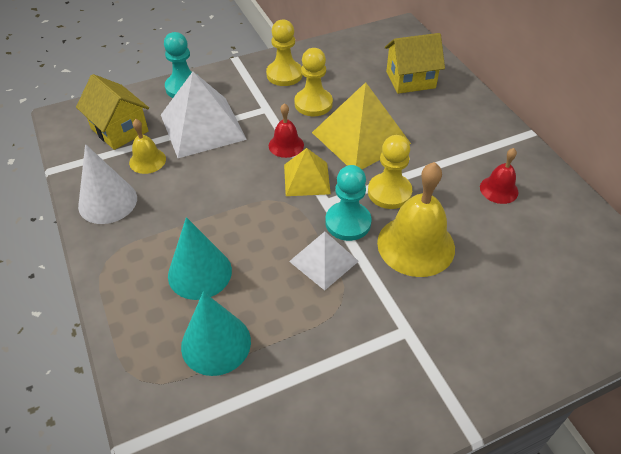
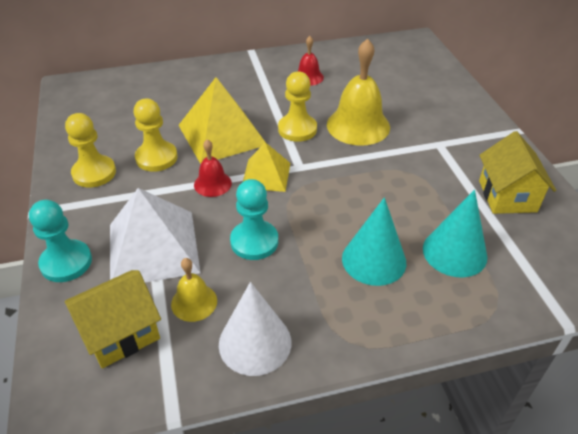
camera: 80 degrees left, 5 degrees down
(323, 261) = (368, 177): white pyramid -> none
(348, 222) = (327, 157): turquoise pawn -> turquoise pawn (254, 241)
(410, 80) = (153, 93): yellow house -> yellow house (507, 196)

